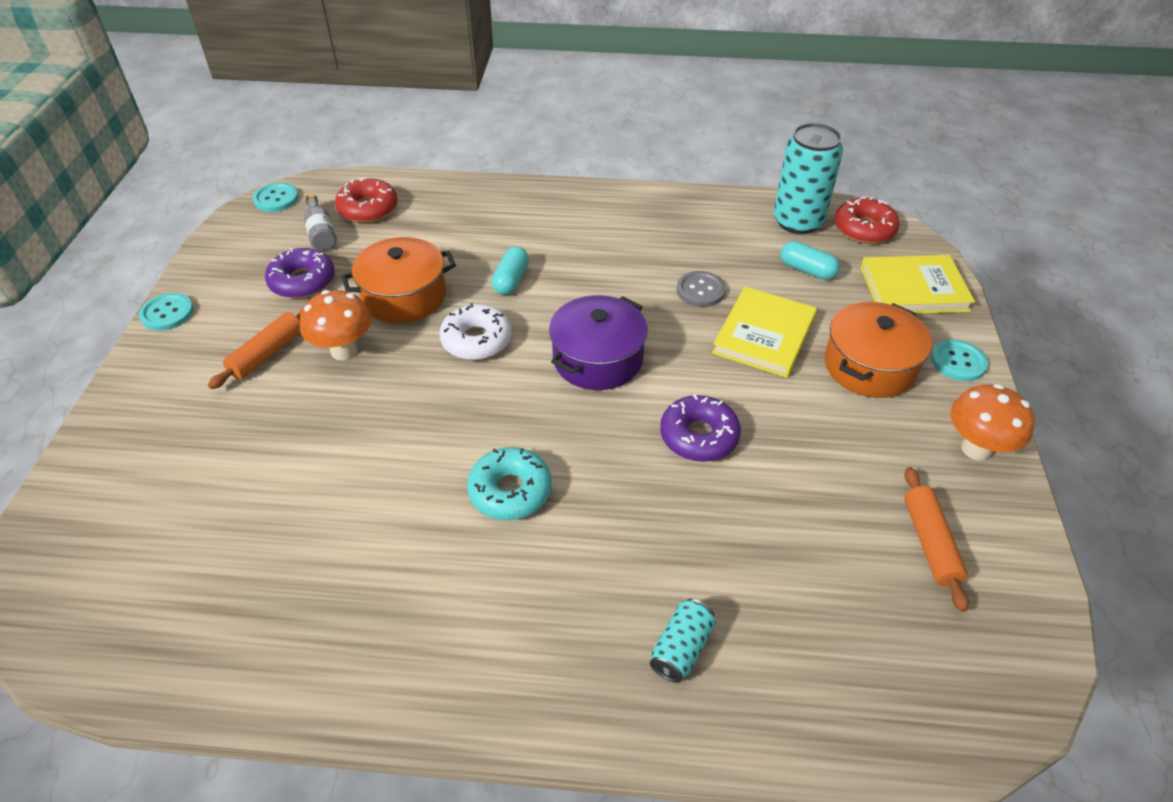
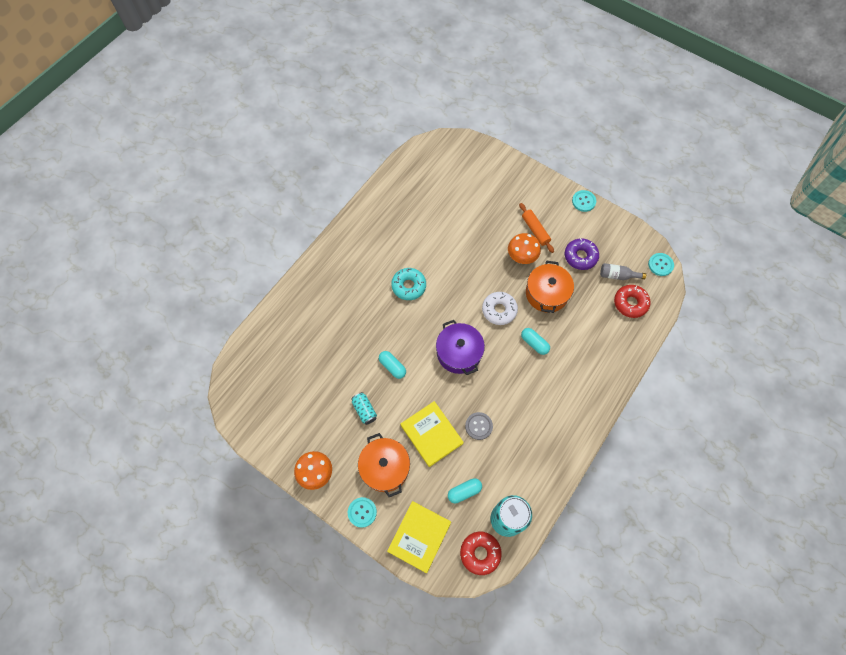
camera: 120 degrees right, 20 degrees up
(681, 648) = (314, 306): turquoise can -> turquoise can (364, 410)
(699, 436) = (392, 367): purple donut -> turquoise capsule
(930, 543) = (293, 416): orange rolling pin -> none

